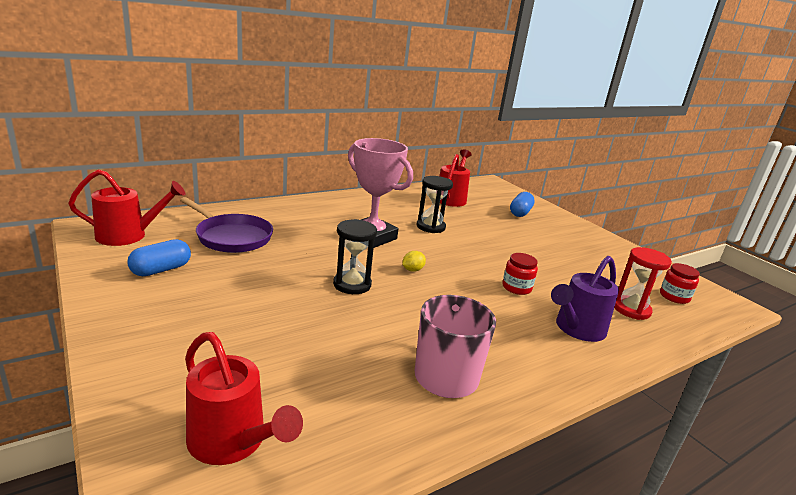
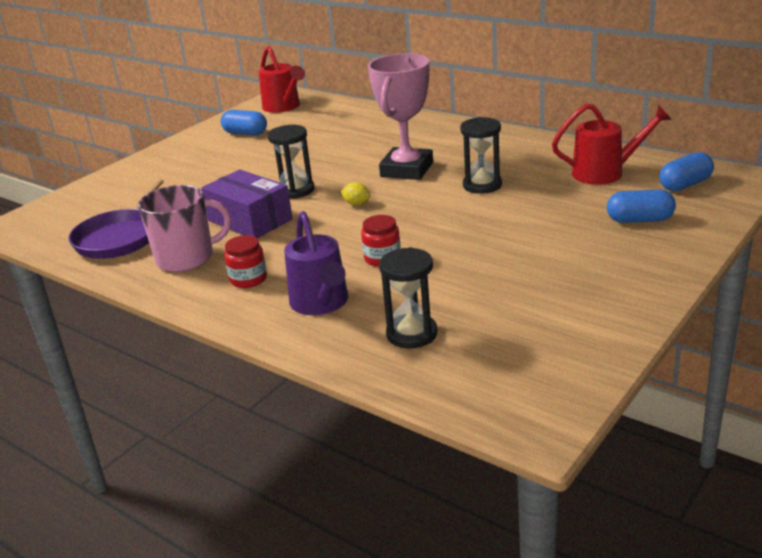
camera: 75 degrees right, 5 degrees up
(231, 237) = (325, 129): purple pan -> purple pan (120, 237)
(233, 442) = (79, 217): red watering can -> none
(392, 321) = (250, 220): none -> purple box
(487, 192) = (685, 185): none -> blue capsule
(576, 329) = (321, 304): purple watering can -> purple watering can turned 135 degrees counterclockwise
(631, 309) = (412, 334): red hourglass -> black hourglass
(674, 297) = (496, 366): red jar -> red jar (248, 279)

